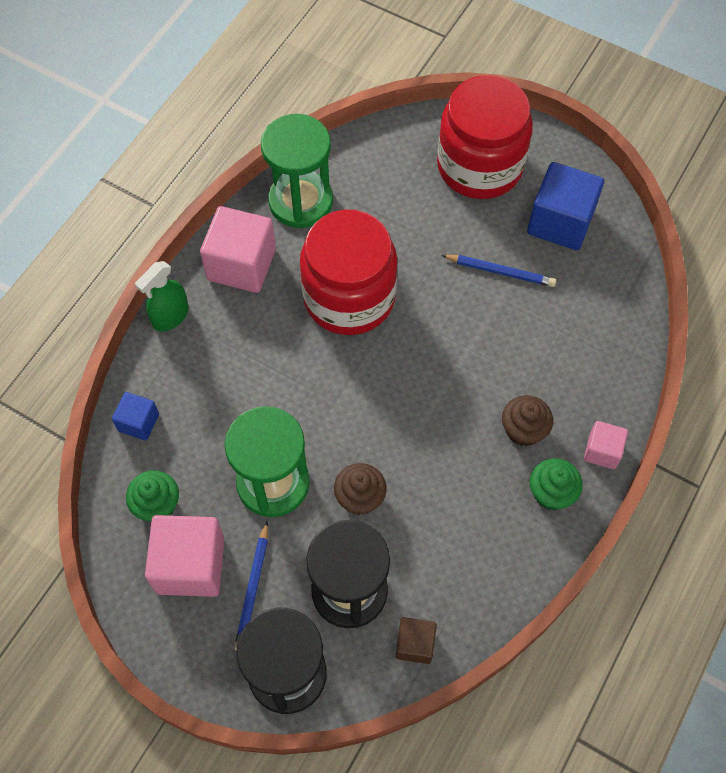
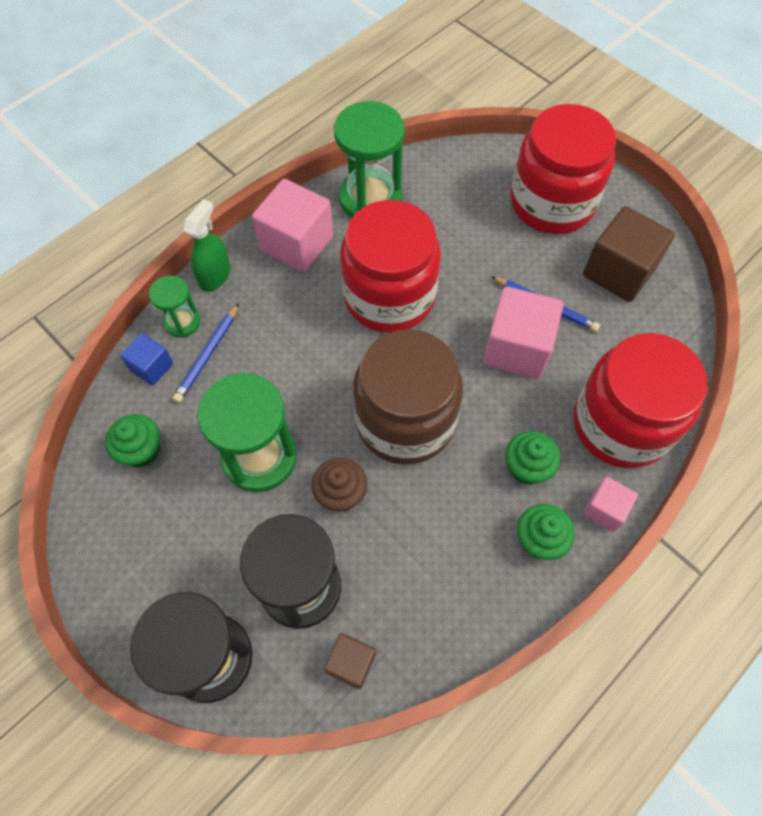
camera: 15 degrees right, 0 degrees up
(153, 371) = (182, 322): none -> green hourglass
(170, 316) = (215, 275): green spray bottle -> green spray bottle turned 150 degrees clockwise
(190, 565) = (152, 518): pink cube -> pink cube (517, 348)
(252, 589) = (205, 558): blue pencil -> blue pencil (207, 355)
(399, 414) = (405, 420): none -> brown jar
(523, 430) = (527, 467): brown cupcake -> green cupcake
(560, 222) = (618, 271): blue cube -> brown cube
(598, 369) = (621, 424): none -> red jar

